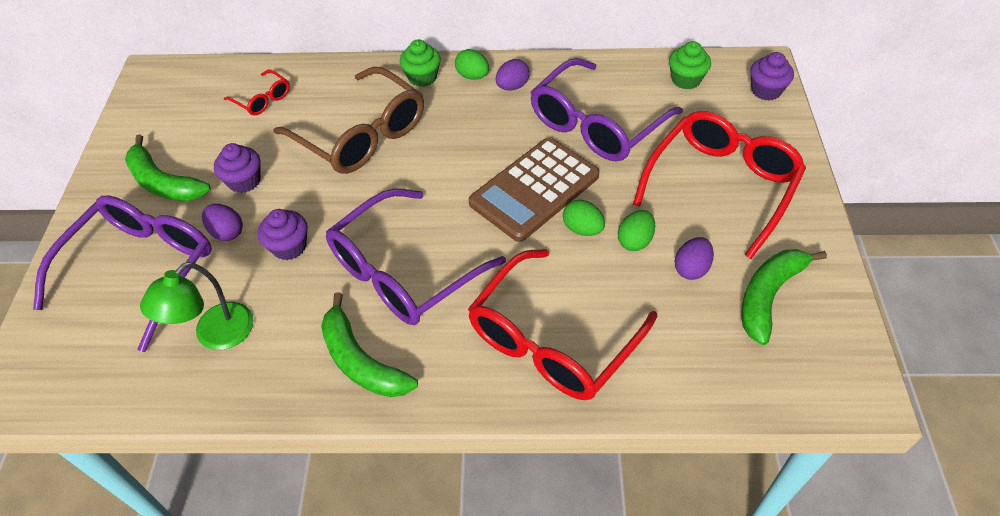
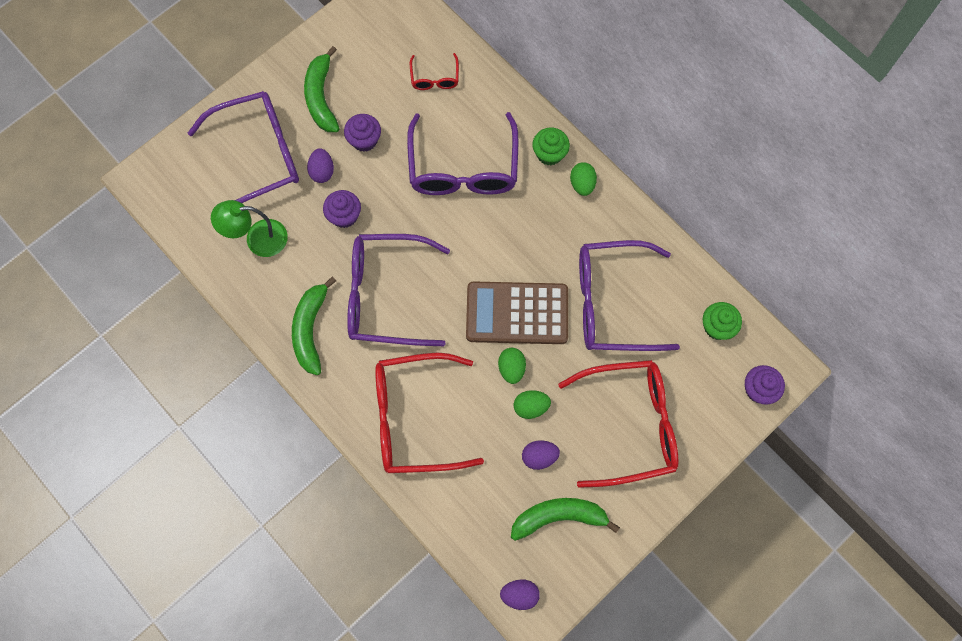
camera: 45 degrees right, 20 degrees up
(361, 135) = (463, 168): brown glasses -> purple glasses
(512, 86) = (597, 219): purple egg -> purple egg (519, 595)

